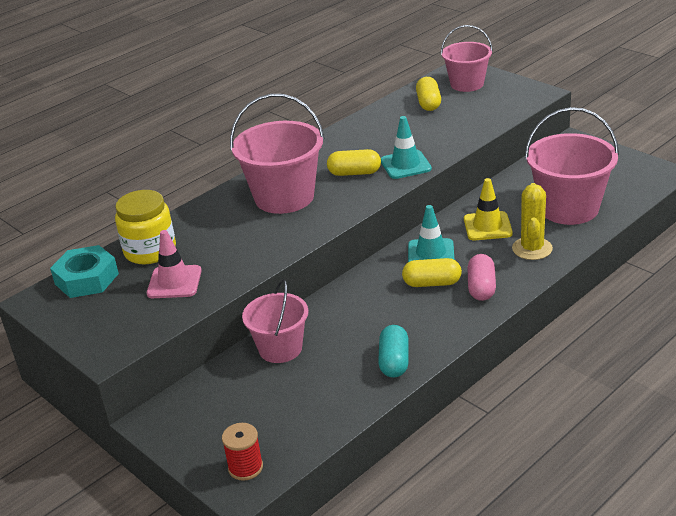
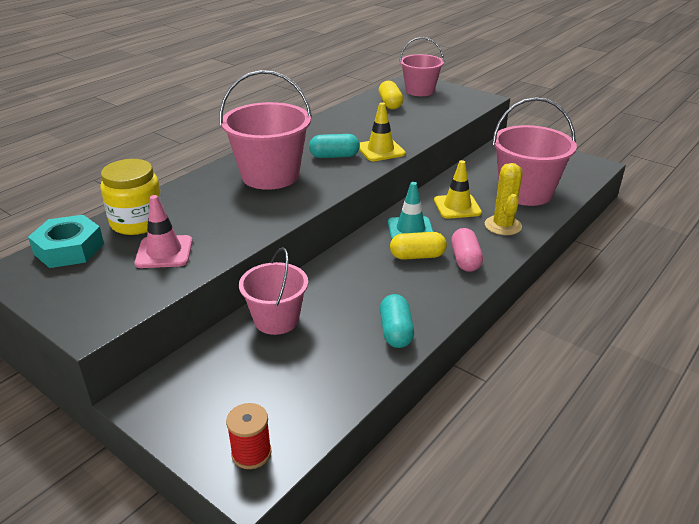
camera: 10 degrees left, 0 degrees up
(354, 173) = (334, 156): yellow capsule -> turquoise capsule
(405, 165) = (380, 150): turquoise traffic cone -> yellow traffic cone

